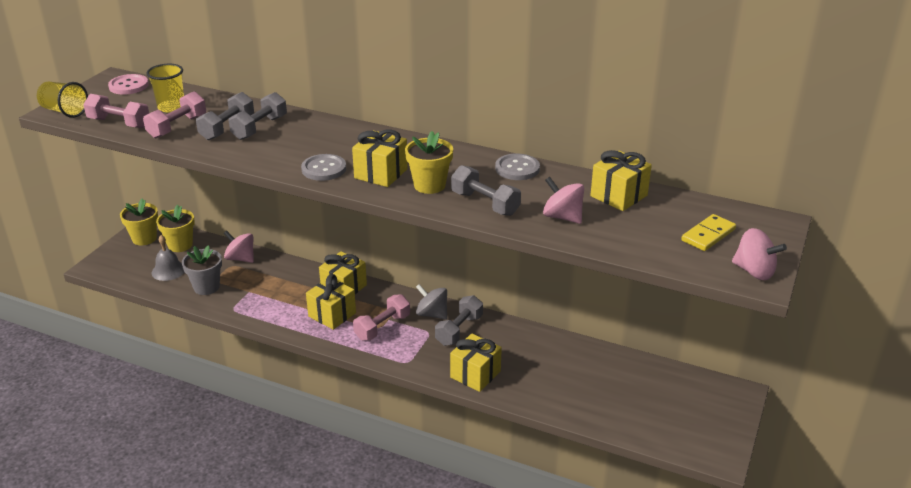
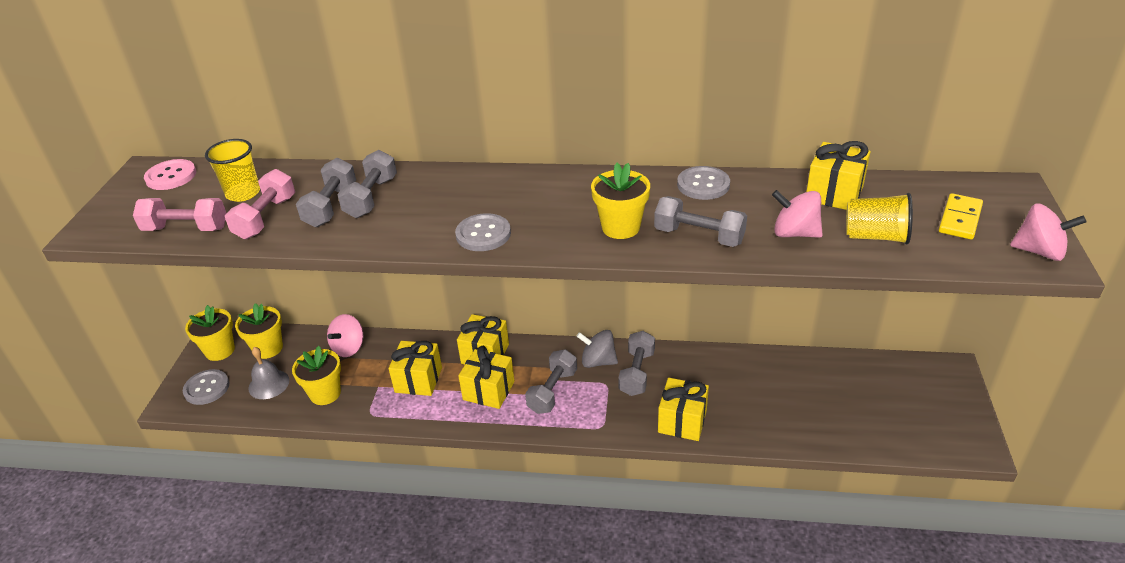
camera: 15 degrees left, 5 degrees up
(64, 111) = (103, 228): yellow cup -> yellow cup (875, 236)
(122, 263) = (207, 388): none -> grey button
(206, 287) = (325, 393): grey flower pot -> yellow flower pot
(241, 258) = (349, 348): pink spinning top -> pink spinning top turned 75 degrees counterclockwise
(381, 173) = (554, 225): yellow gift -> yellow gift (418, 380)
(382, 327) = (552, 391): pink dumbbell -> grey dumbbell

